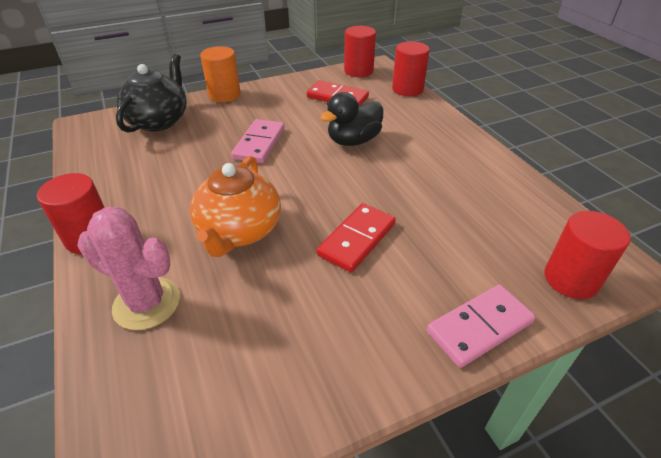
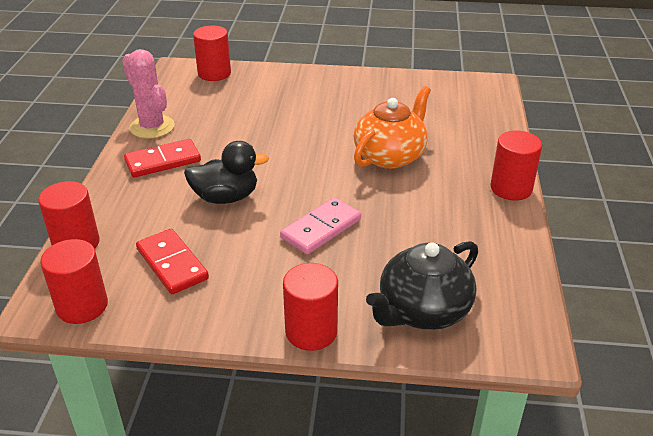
camera: 150 degrees left, 5 degrees down
(147, 303) = (470, 136): pink cactus -> pink cactus (152, 127)
(224, 95) = (311, 331): orange cylinder -> red cylinder
(357, 239) = (311, 125): red domino -> red domino (163, 161)
(479, 327) = (290, 75): pink domino -> none

